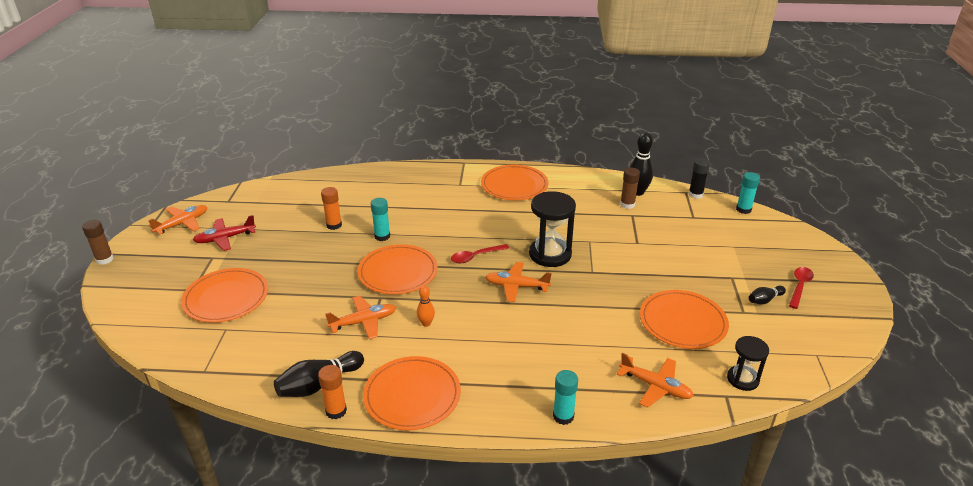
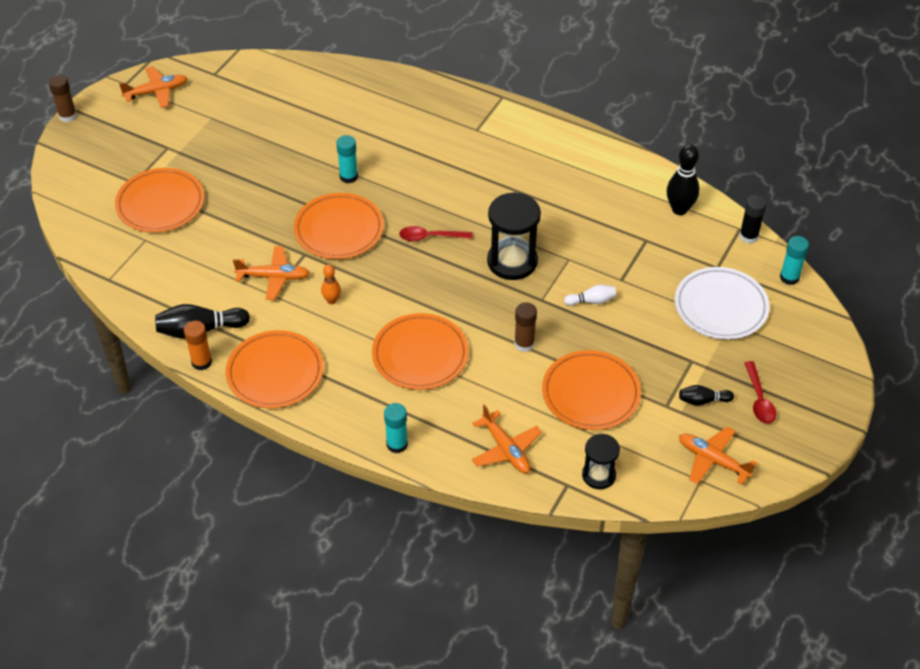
camera: 25 degrees right, 15 degrees up
(225, 238) = (190, 126): red plane -> none
(334, 225) = (307, 144): orange glue stick -> none
(514, 185) = (539, 151): orange plate -> orange plate (420, 354)
(516, 286) = (448, 289): orange plane -> orange plane (712, 460)
(627, 204) = (652, 223): brown glue stick -> brown glue stick (524, 344)
(628, 262) = (591, 301): none -> white bowling pin
(718, 238) = (721, 306): none -> white plate
(799, 286) = (759, 399): red spoon -> red spoon turned 120 degrees clockwise

